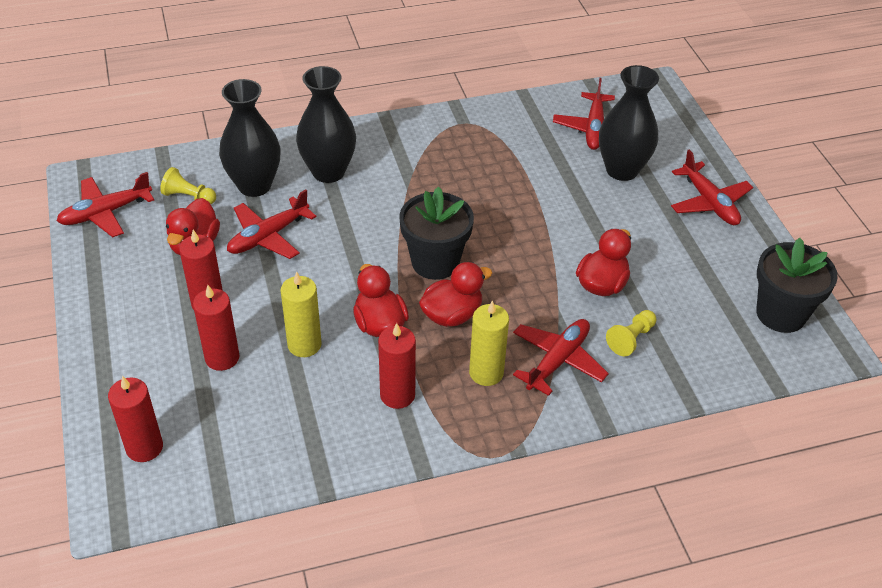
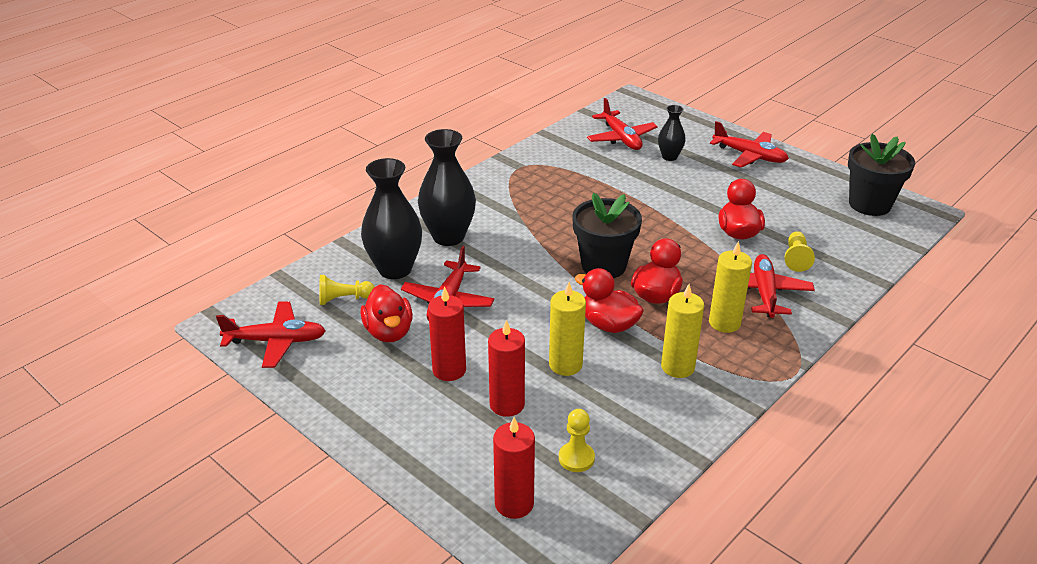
camera: 30 degrees left, 10 degrees down
(105, 213) = (276, 341): red plane -> red plane turned 120 degrees counterclockwise
(228, 434) = (576, 458): none -> yellow pawn
(397, 395) = (677, 367): red candle -> yellow candle
(622, 170) = (669, 157): black vase -> black vase, size x0.54

